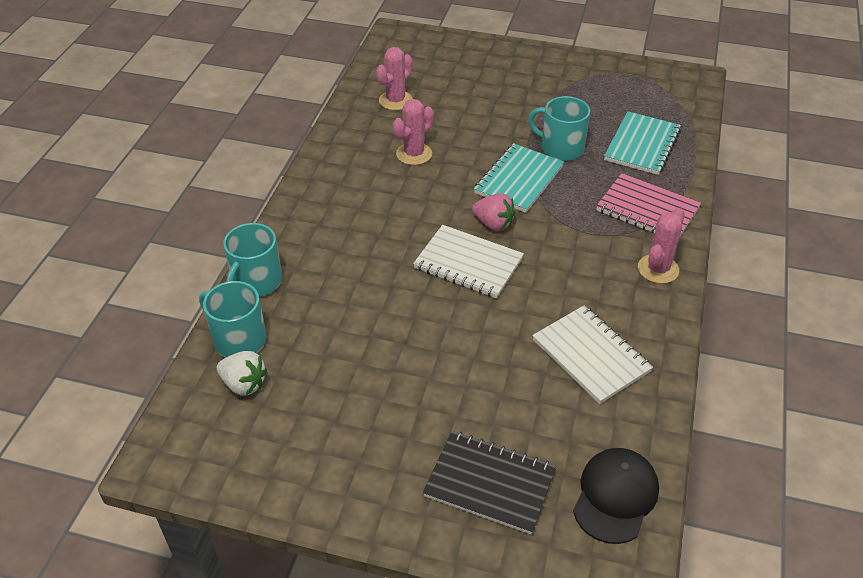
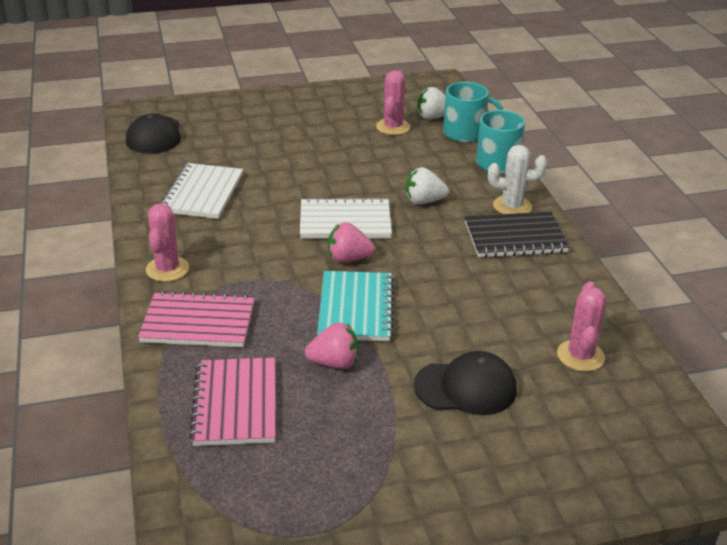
camera: 150 degrees right, 10 degrees down
(304, 225) = (512, 206): none -> white cactus
(376, 260) = (424, 201): none -> white strawberry
(414, 154) = (489, 299): pink cactus -> pink cactus (393, 127)
(486, 107) = (466, 387): none -> black cap
(490, 483) = (237, 121): black notebook -> black notebook (515, 237)
(561, 148) = (334, 363): turquoise mug -> pink strawberry
(591, 356) = (202, 193): white notebook -> white notebook turned 75 degrees clockwise
(642, 145) = (235, 404): turquoise notebook -> pink notebook

